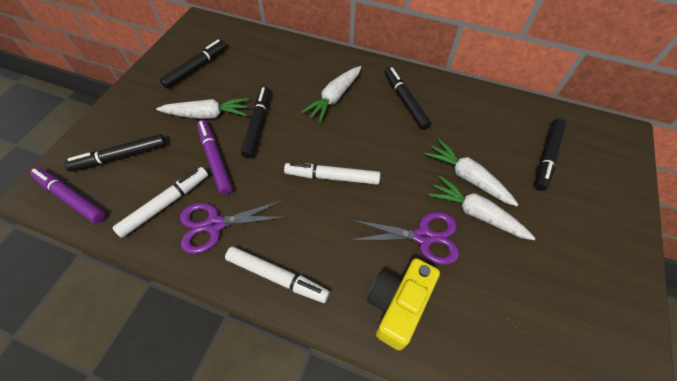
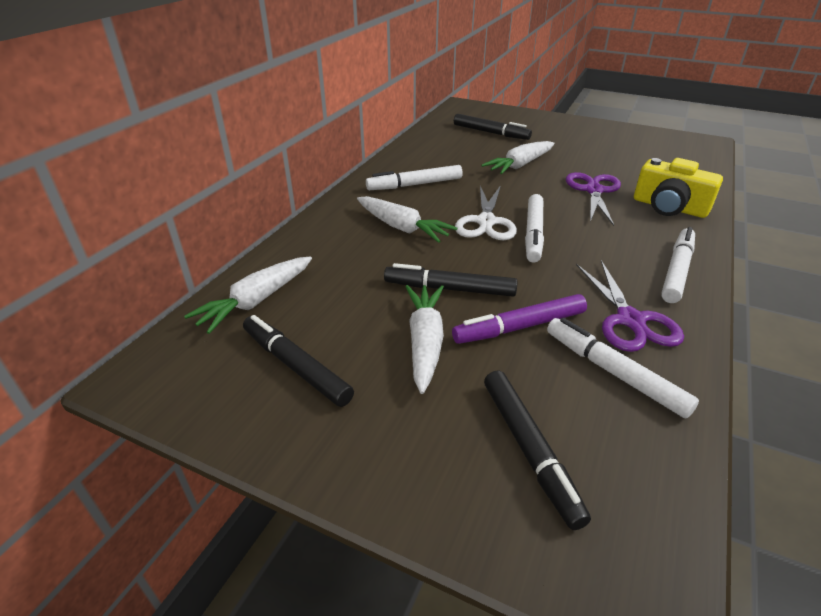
camera: 85 degrees left, 20 degrees down
(71, 198) = (642, 513): purple marker -> none
(348, 147) = (486, 222): none -> white scissors
(405, 101) = (414, 185): black marker -> white marker
(476, 213) = (559, 166): white carrot -> white carrot (256, 301)

